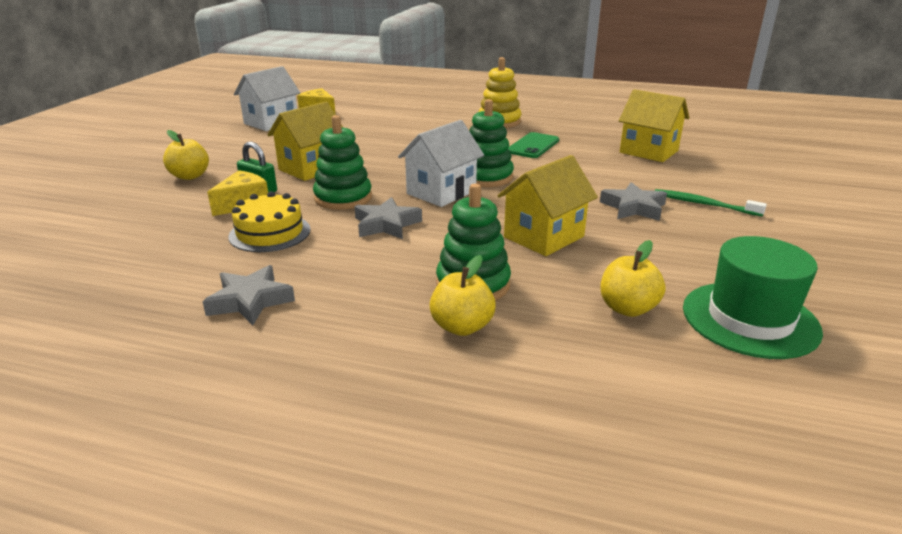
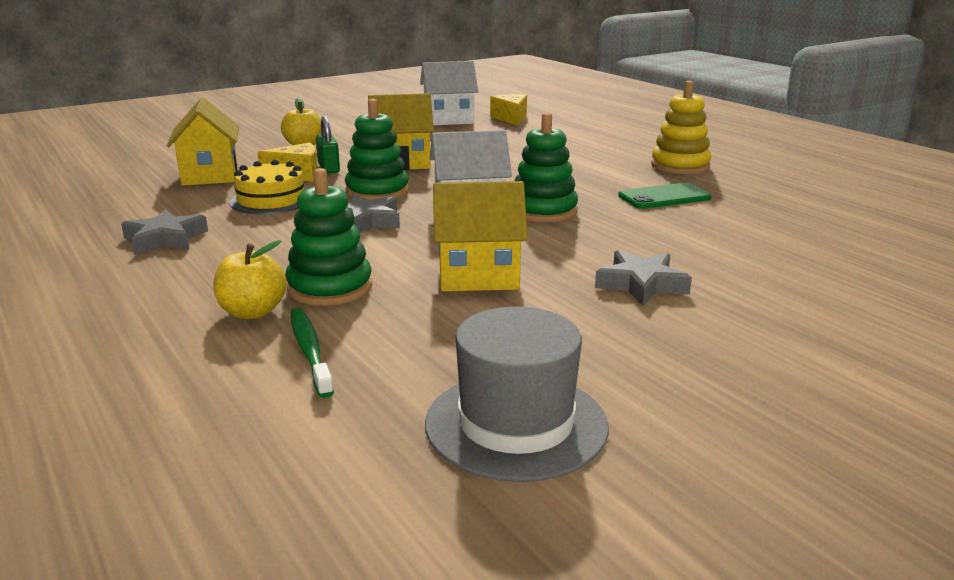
camera: 40 degrees right, 5 degrees down
(627, 308) = (414, 360): yellow apple -> none
(648, 151) = (807, 239): yellow house -> yellow house (210, 175)
(703, 204) = (744, 310): green toothbrush -> green toothbrush (310, 351)
(750, 319) = (516, 424): green hat -> grey hat

